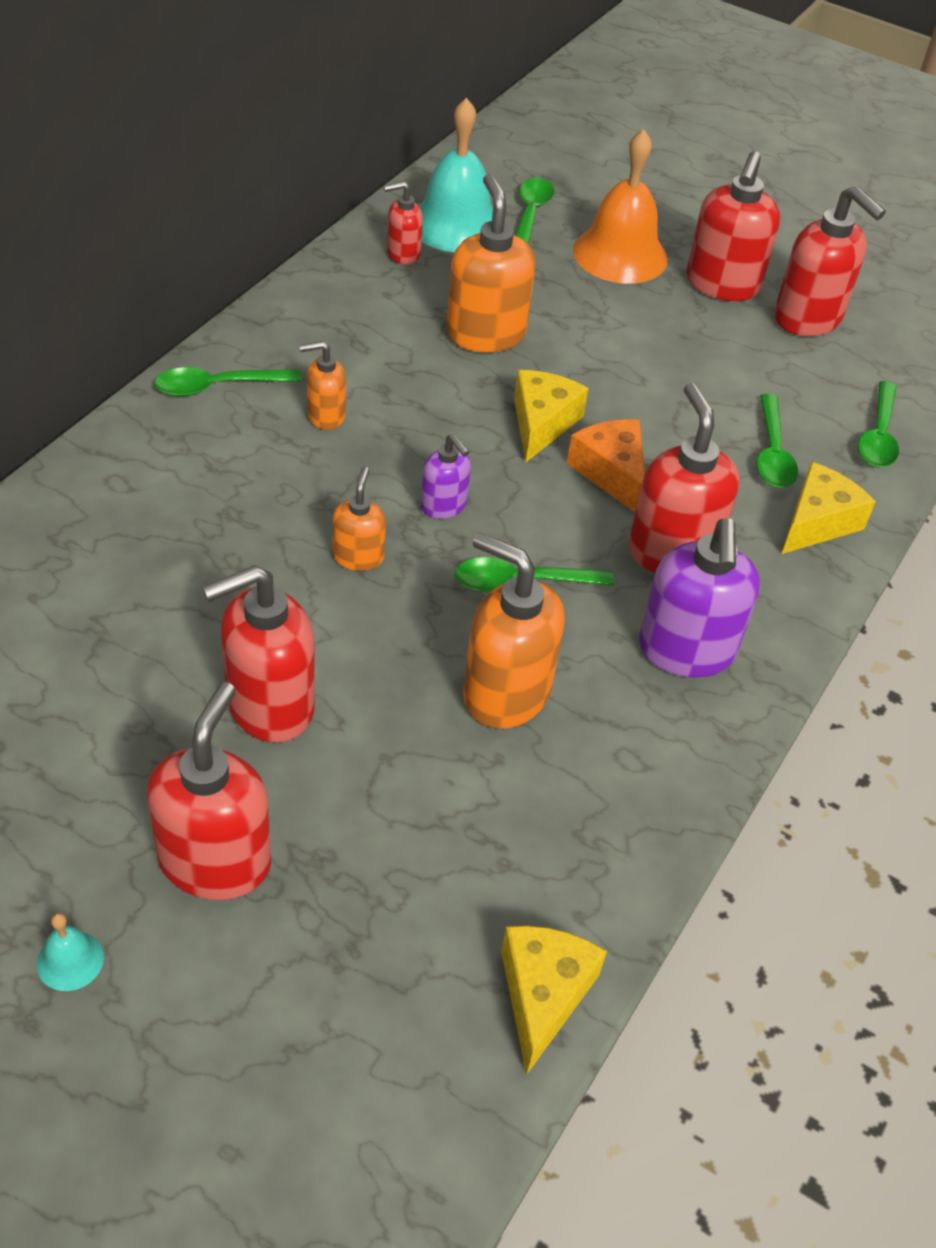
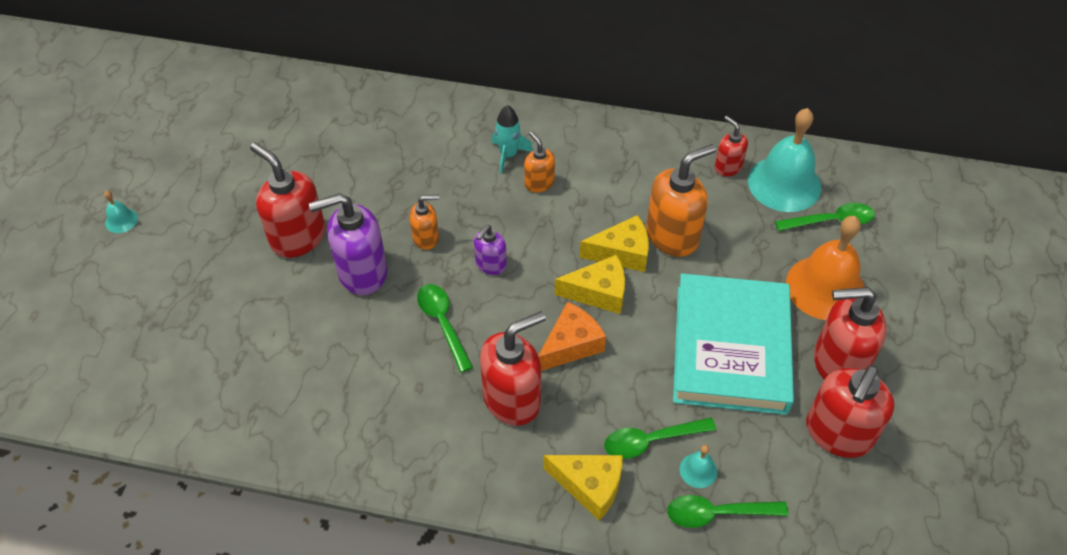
camera: 75 degrees right, 5 degrees up
(215, 861) = (191, 252): red soap dispenser -> none
(218, 387) = (535, 127): green spoon -> none
(253, 428) = (508, 155): none -> turquoise rocket
(505, 693) = (348, 341): orange soap dispenser -> none
(543, 995) = (142, 418): yellow cheese -> yellow cheese (622, 253)
(671, 350) = (730, 348): none -> turquoise book
(686, 651) = (422, 429): purple soap dispenser -> purple soap dispenser (362, 272)
(821, 431) = (698, 470): none -> turquoise bell

